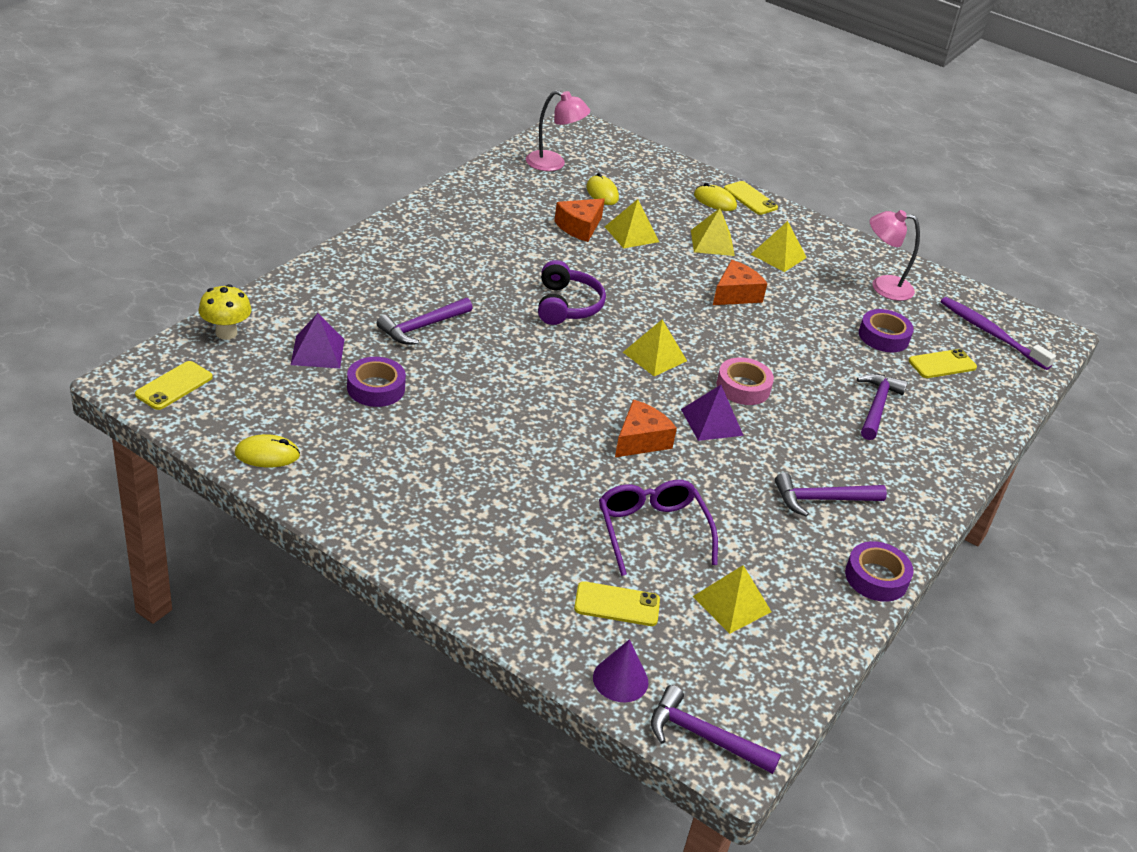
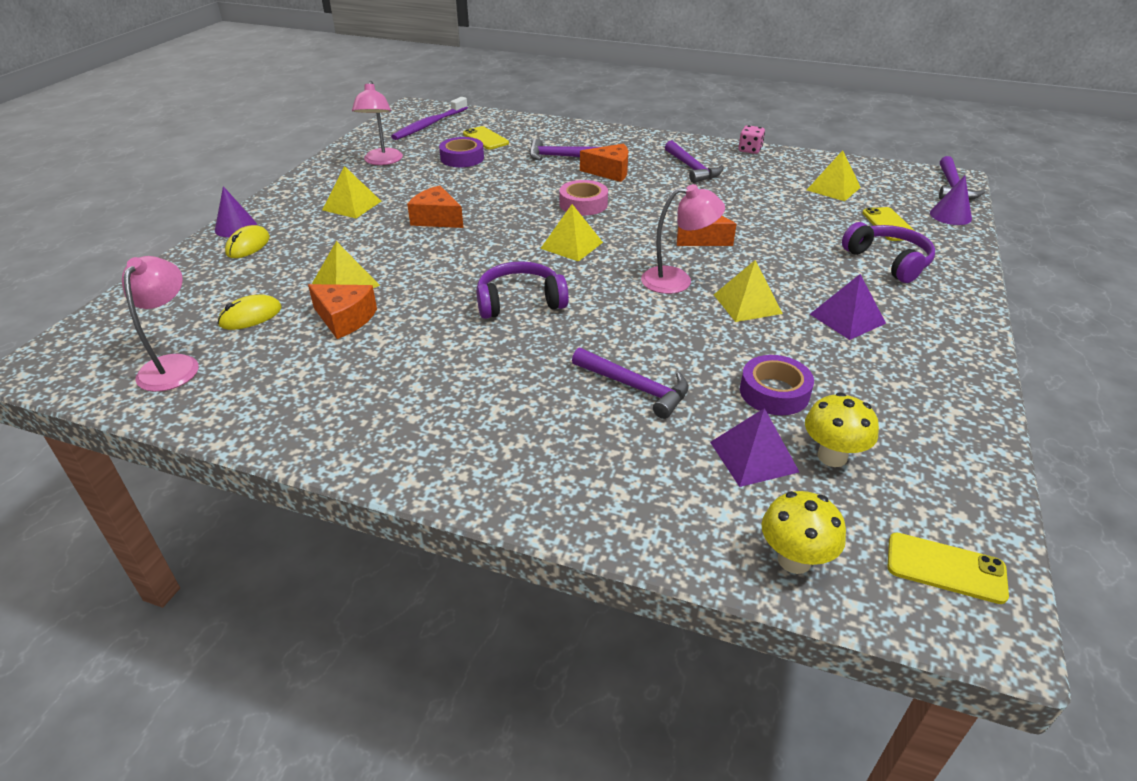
camera: 100 degrees left, 0 degrees up
(267, 454) = (957, 438): yellow mouse -> none
(293, 385) = (832, 456): none -> yellow mushroom
(534, 557) = (888, 261): none -> purple headphones
(563, 397) = (677, 280): none -> pink lamp
(652, 531) = (800, 221): purple glasses -> none
(711, 422) = (643, 212): purple pyramid -> purple pyramid (847, 318)
(712, 243) = (342, 238): yellow pyramid -> yellow pyramid (747, 304)
(750, 198) = (236, 227): yellow phone -> purple cone
(825, 430) = (610, 172): none -> orange cheese
(876, 578) = (750, 150): purple tape -> pink dice

